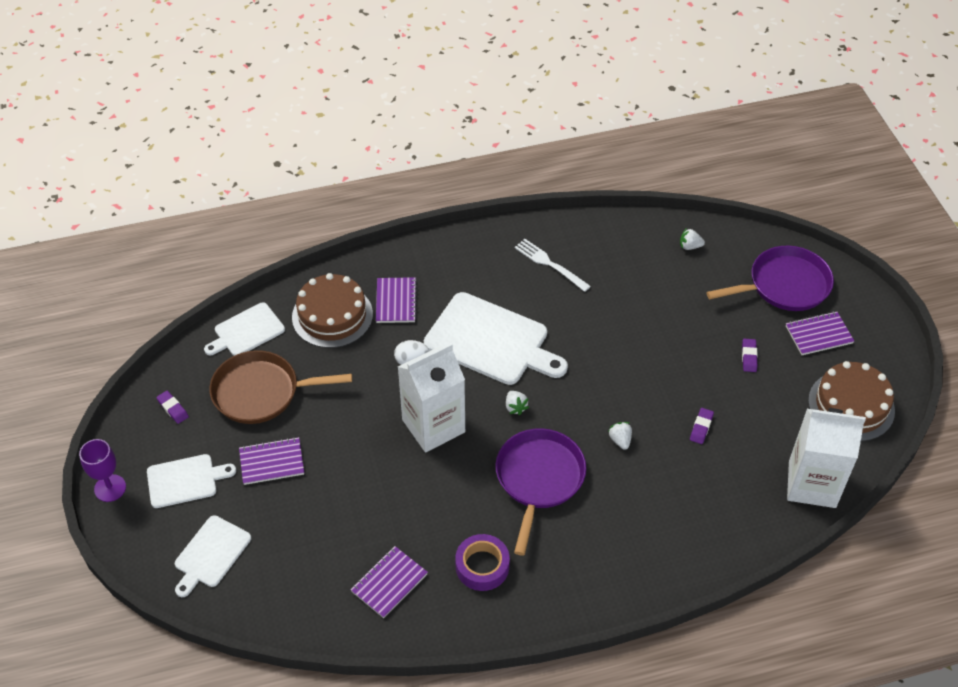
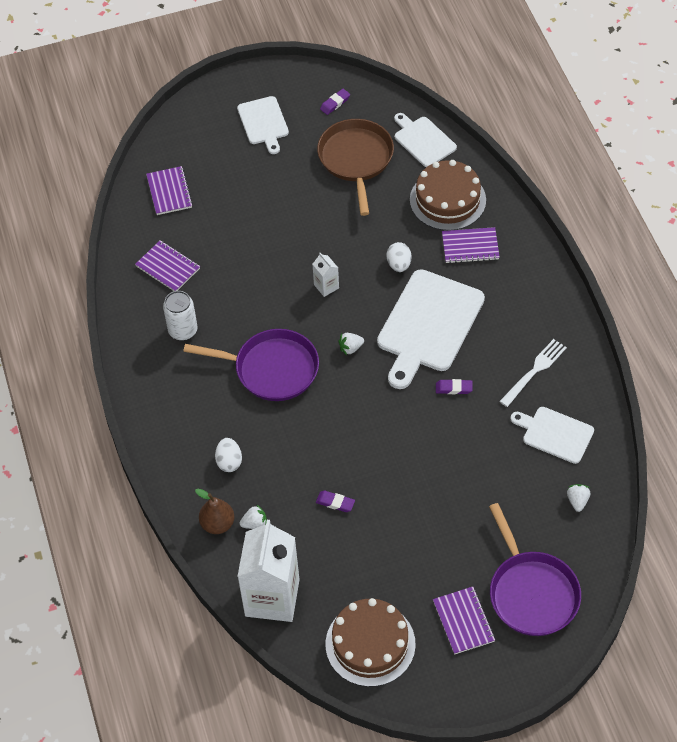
camera: 90 degrees right, 5 degrees up
(110, 488) = (255, 77): purple goblet -> none
(211, 554) = (195, 149): white cutting board -> white cutting board (555, 434)
(272, 462) = (283, 176): purple notebook -> purple notebook (169, 192)
(433, 426) = (326, 286): white carton -> white carton, size x0.43
(482, 566) = (183, 331): purple tape -> white can
(620, 440) = (317, 433): white strawberry -> white strawberry (255, 523)
(656, 520) = (229, 461): none -> white egg
(732, 532) = (217, 524): none -> brown pear
(749, 357) = (427, 551): purple eraser -> purple eraser (454, 388)

